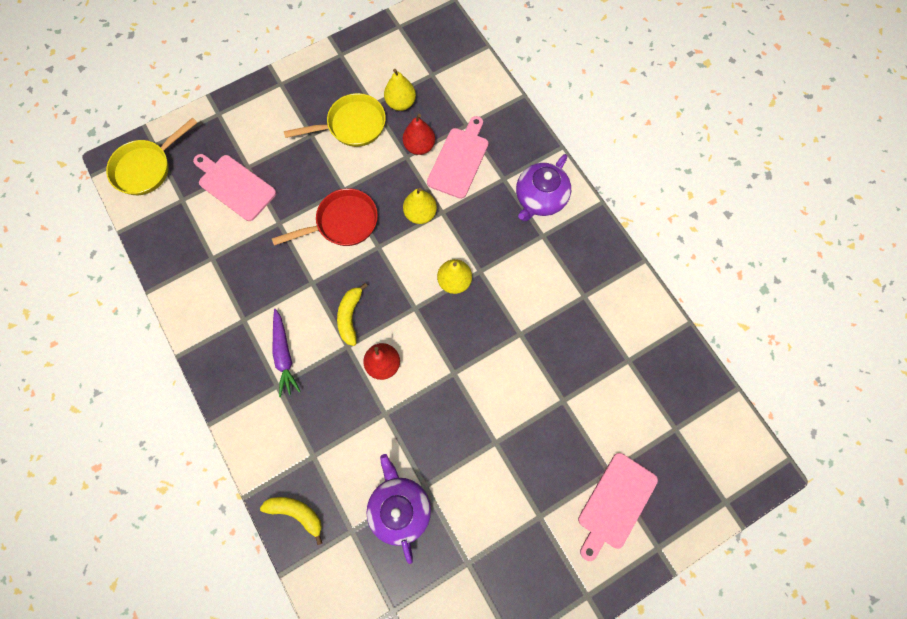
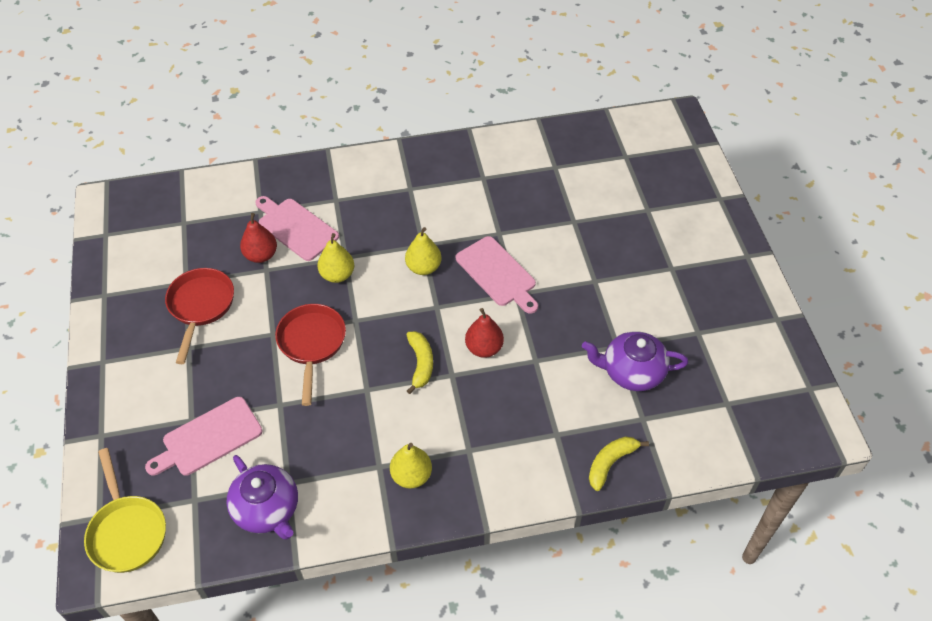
camera: 70 degrees left, 20 degrees down
(284, 355) = (437, 435): purple carrot -> none
(350, 316) = (421, 364): yellow banana -> yellow banana turned 120 degrees counterclockwise
(352, 125) = (200, 307): yellow pan -> red pan
(401, 103) = (201, 257): yellow pear -> yellow pear (411, 476)
(540, 198) = (371, 179): purple teapot -> purple teapot (267, 509)
(615, 503) = (675, 214): pink cutting board -> pink cutting board (497, 274)

